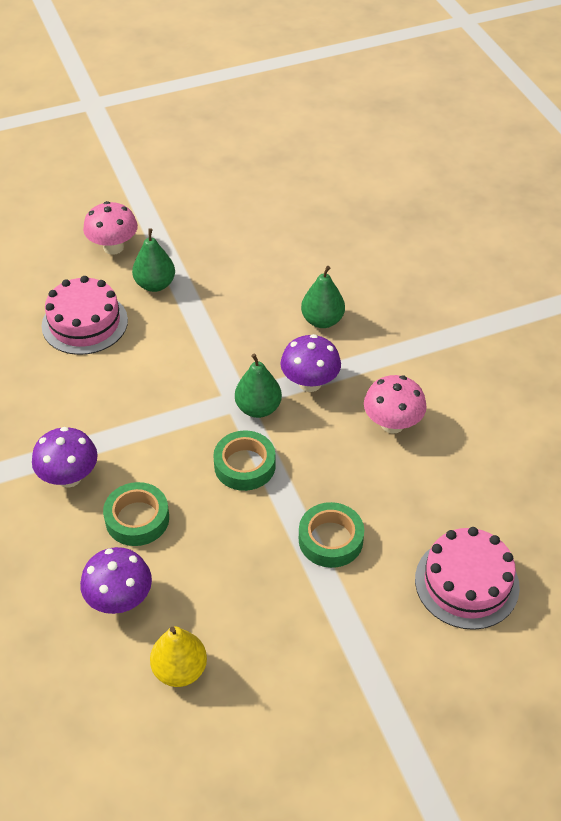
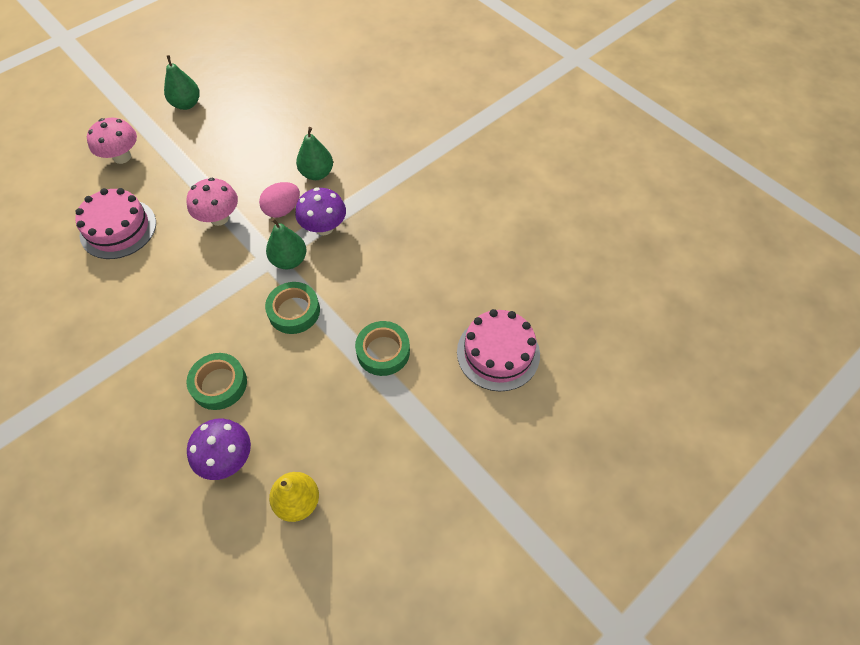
camera: 20 degrees left, 10 degrees up
(69, 477) = (148, 366): purple mushroom -> none
(155, 284) = (169, 179): green pear -> green pear (186, 104)
(269, 350) = (282, 209): none -> pink egg
(392, 424) = (399, 242): pink mushroom -> pink mushroom (219, 218)

